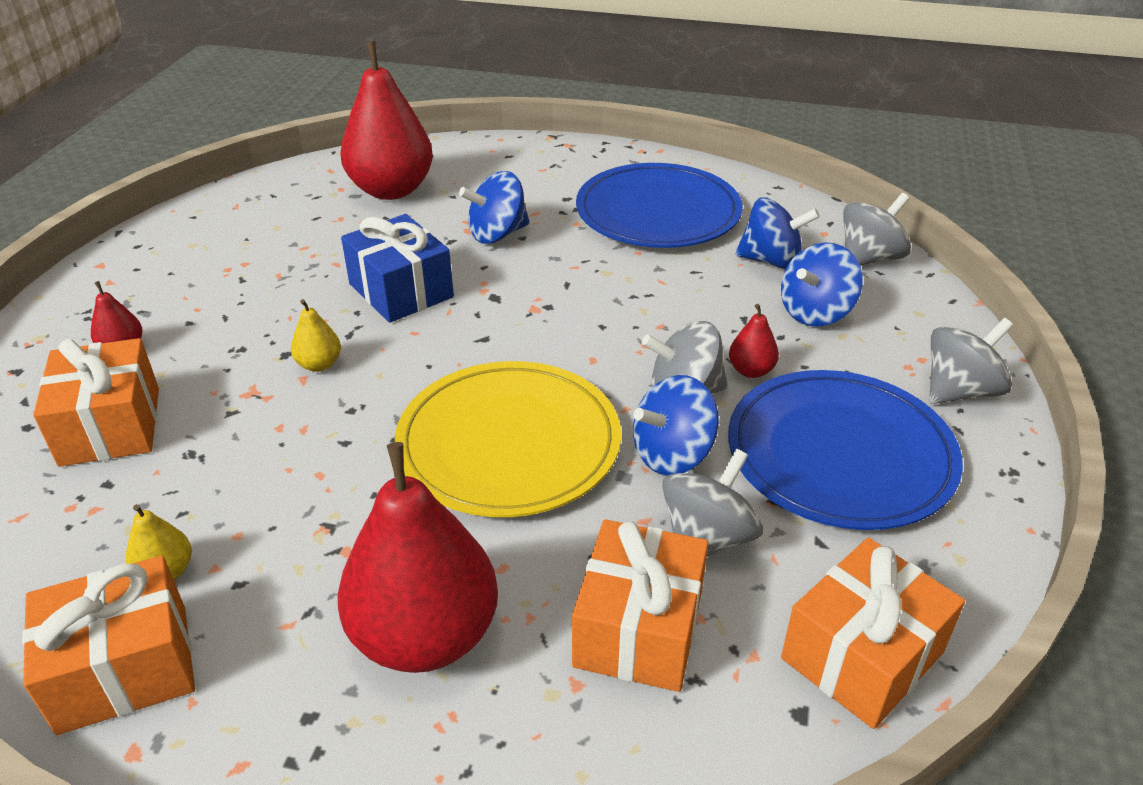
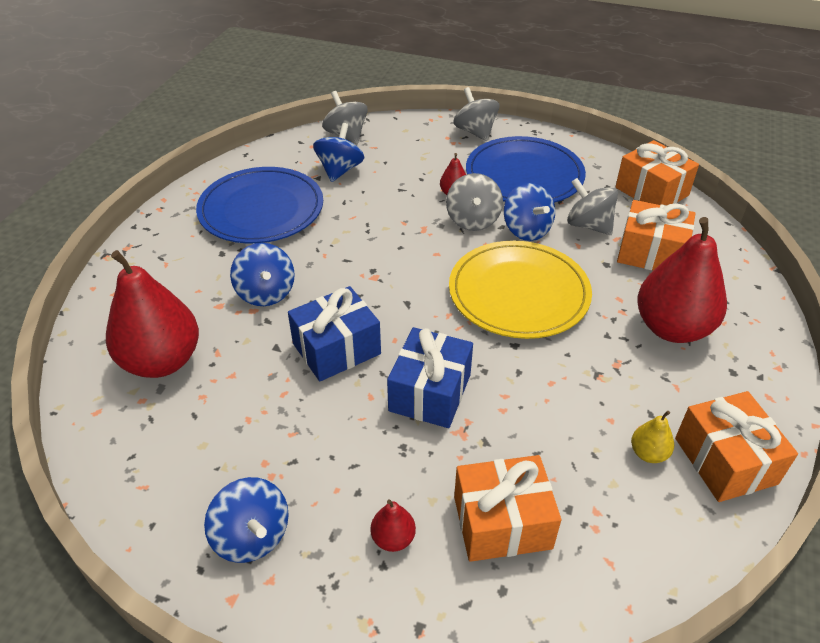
camera: 85 degrees left, 5 degrees up
(319, 364) = (430, 392): yellow pear -> blue gift
(815, 312) = (399, 163): blue spinning top -> blue spinning top (252, 536)

